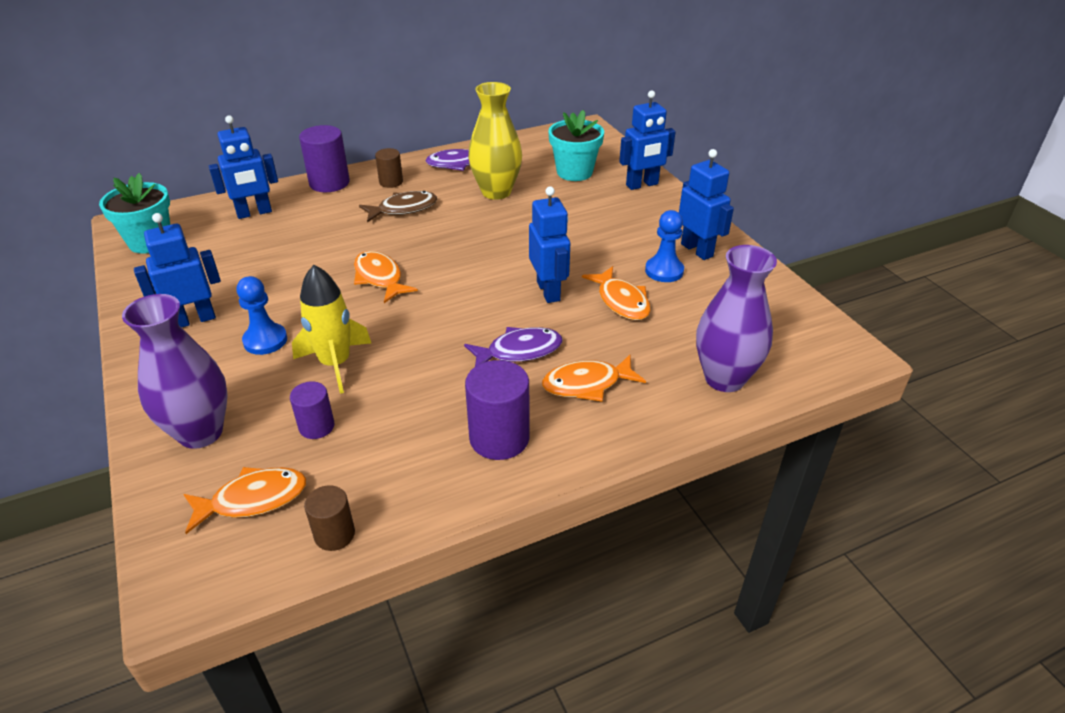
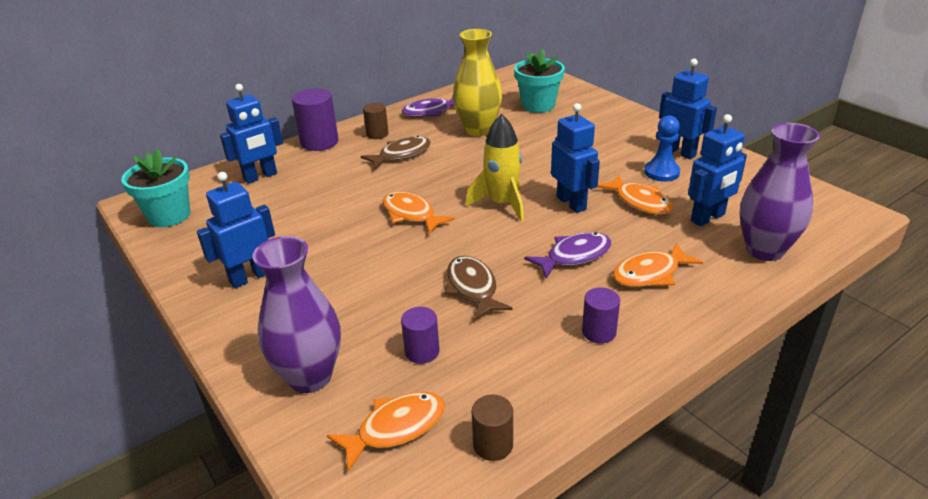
camera: 10 degrees left, 5 degrees down
(265, 340) = (330, 284): blue pawn -> none
(335, 364) = (410, 294): yellow rocket -> yellow rocket (502, 204)
(399, 368) = (472, 288): none -> brown fish
(499, 438) = (599, 332): purple cylinder -> purple cylinder, size x0.59
(642, 185) = (602, 108): blue robot -> blue robot (708, 218)

